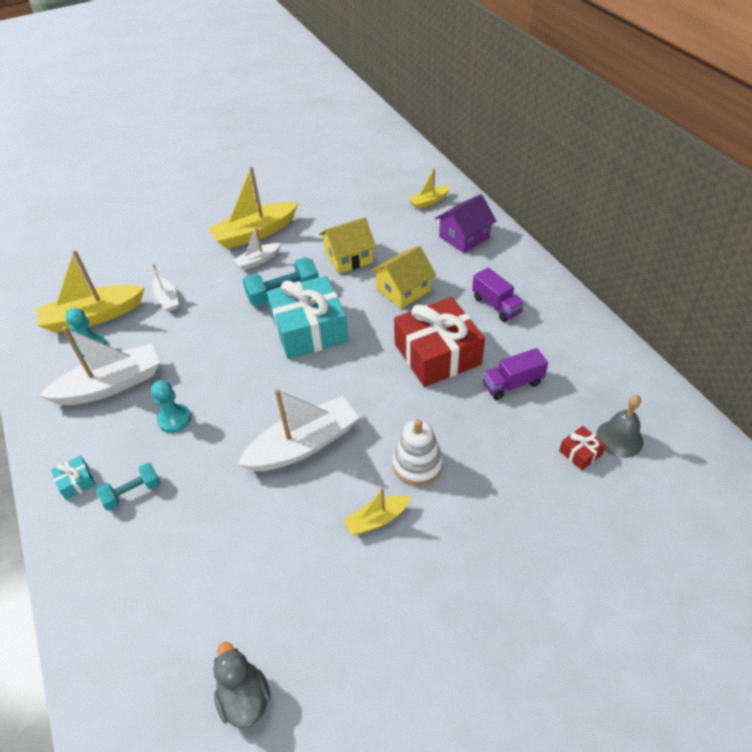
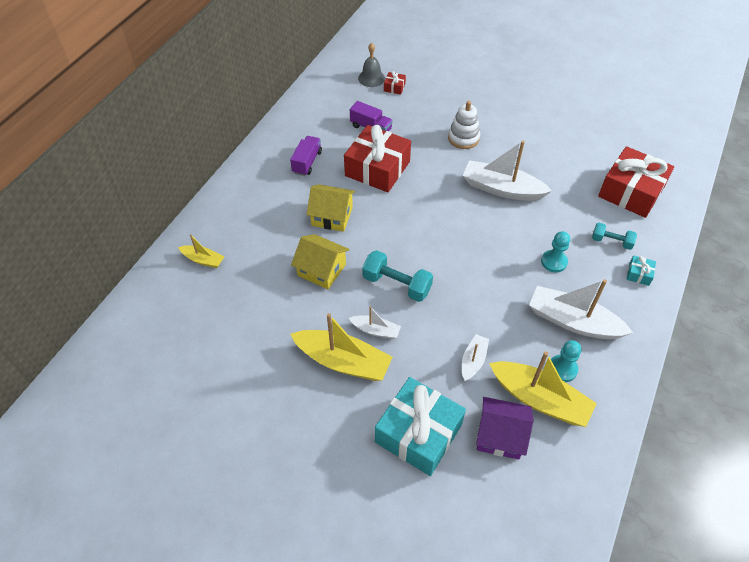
camera: 130 degrees left, 5 degrees up
(158, 585) = (631, 192): none -> red gift
(245, 697) = (626, 132): grey duck -> none
(309, 330) = (417, 244): turquoise gift -> turquoise gift (418, 433)
(377, 519) = (509, 136): yellow boat -> none
(464, 237) = (240, 213): purple house -> purple house (500, 435)

